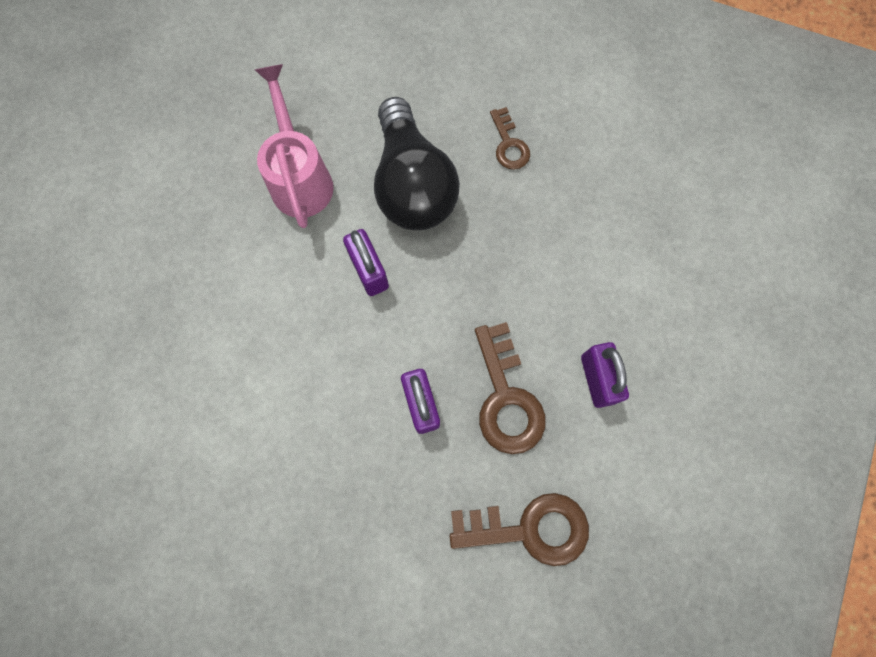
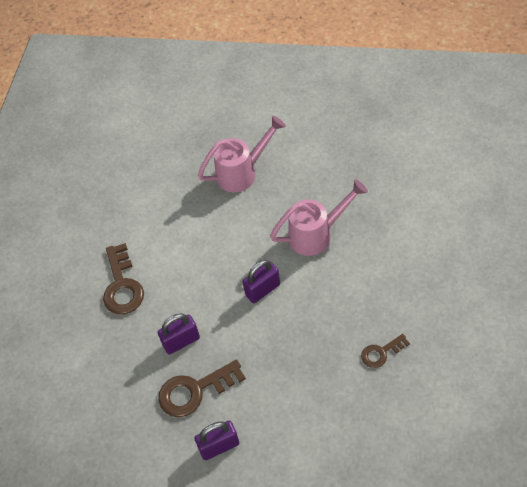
camera: 85 degrees right, 20 degrees down
(145, 255) = (243, 172): none -> pink watering can
(412, 184) = (331, 299): black light bulb -> none
(529, 528) = (113, 422): brown key -> brown key (122, 285)

